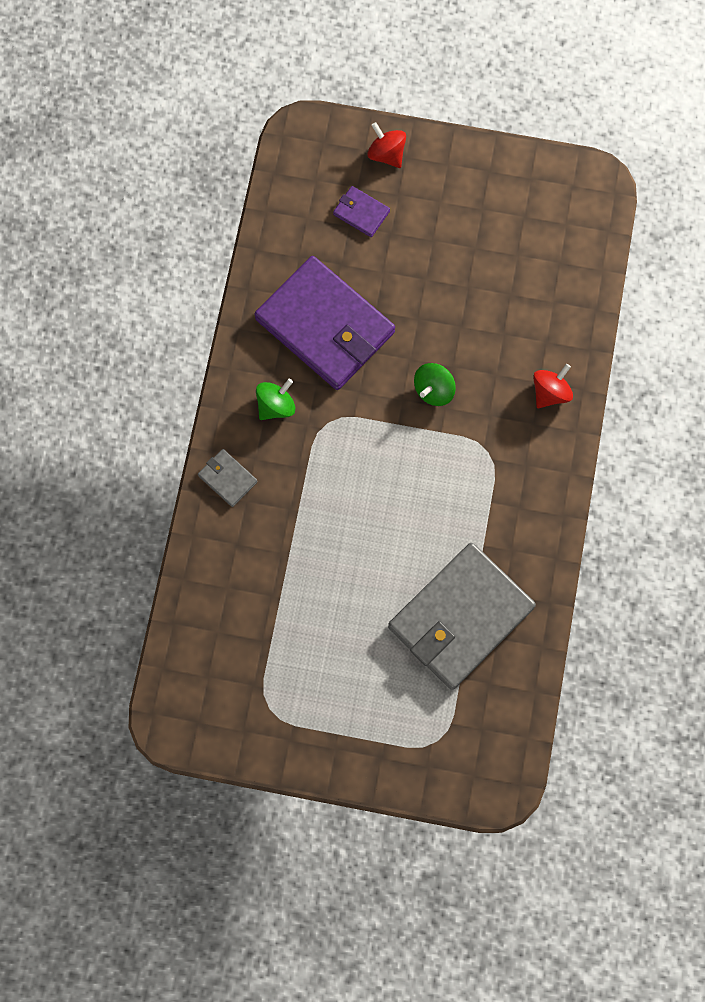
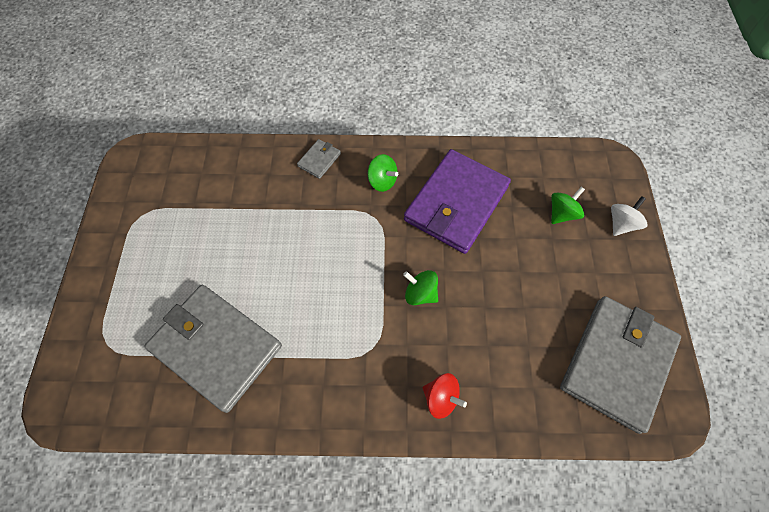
camera: 80 degrees right, 10 degrees down
(361, 213) = (561, 213): purple wallet -> green spinning top
(386, 154) = (621, 224): red spinning top -> white spinning top
(541, 215) = (617, 363): none -> grey wallet

